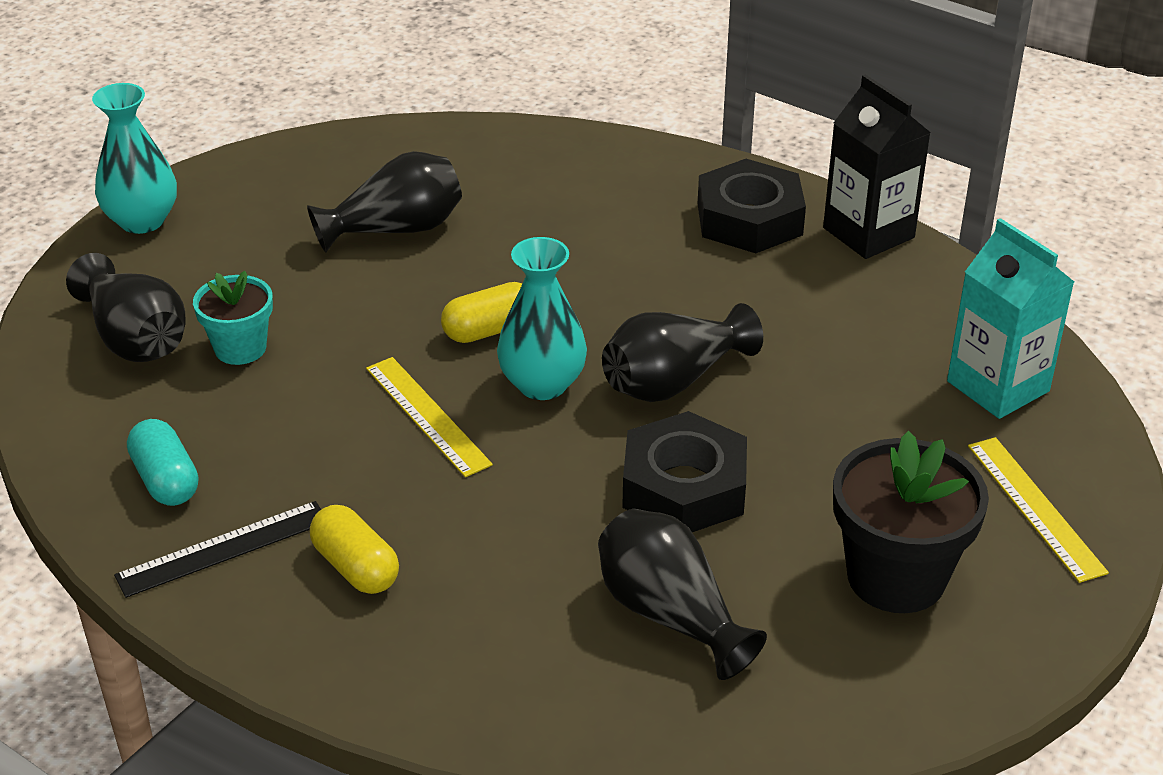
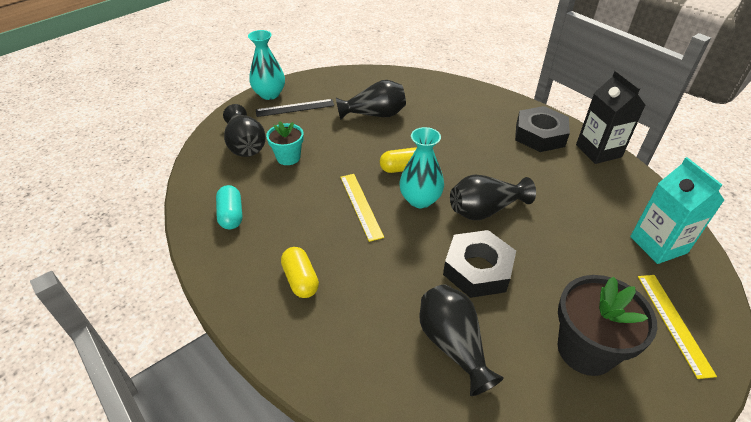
camera: 15 degrees right, 5 degrees up
(223, 549) = (243, 256): black ruler -> black ruler (295, 108)

